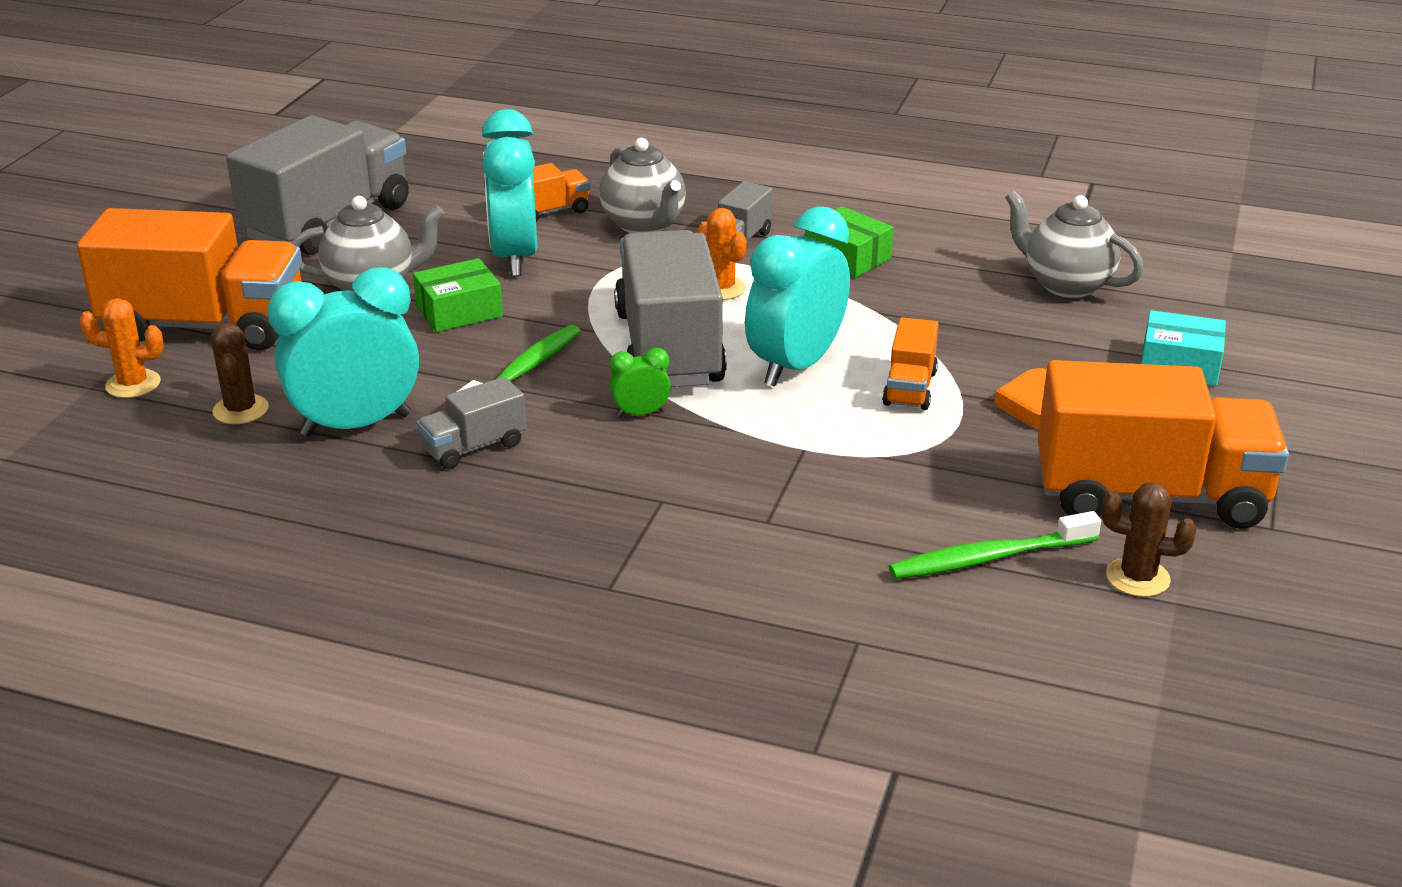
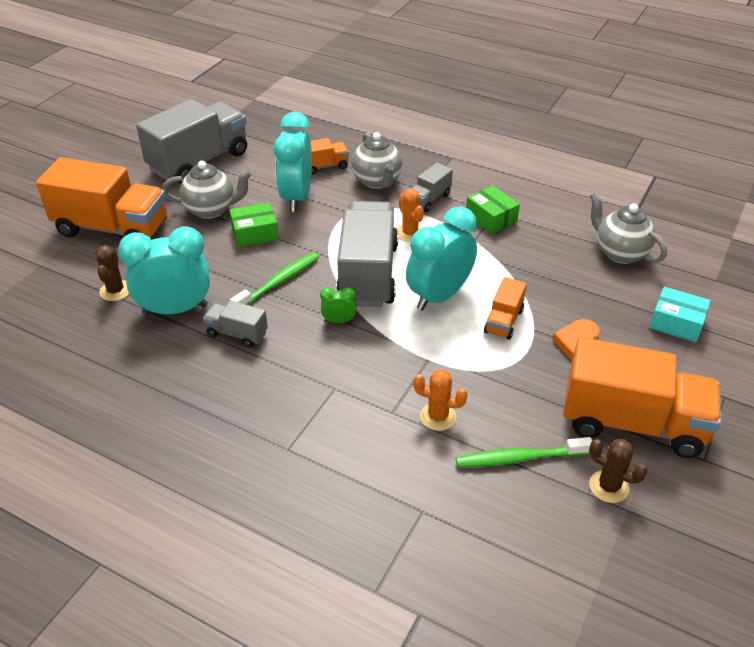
camera: 10 degrees right, 10 degrees up
(133, 384) = (63, 265): orange cactus -> orange cactus (438, 417)
(474, 447) = (237, 334): grey truck -> grey truck turned 45 degrees clockwise

